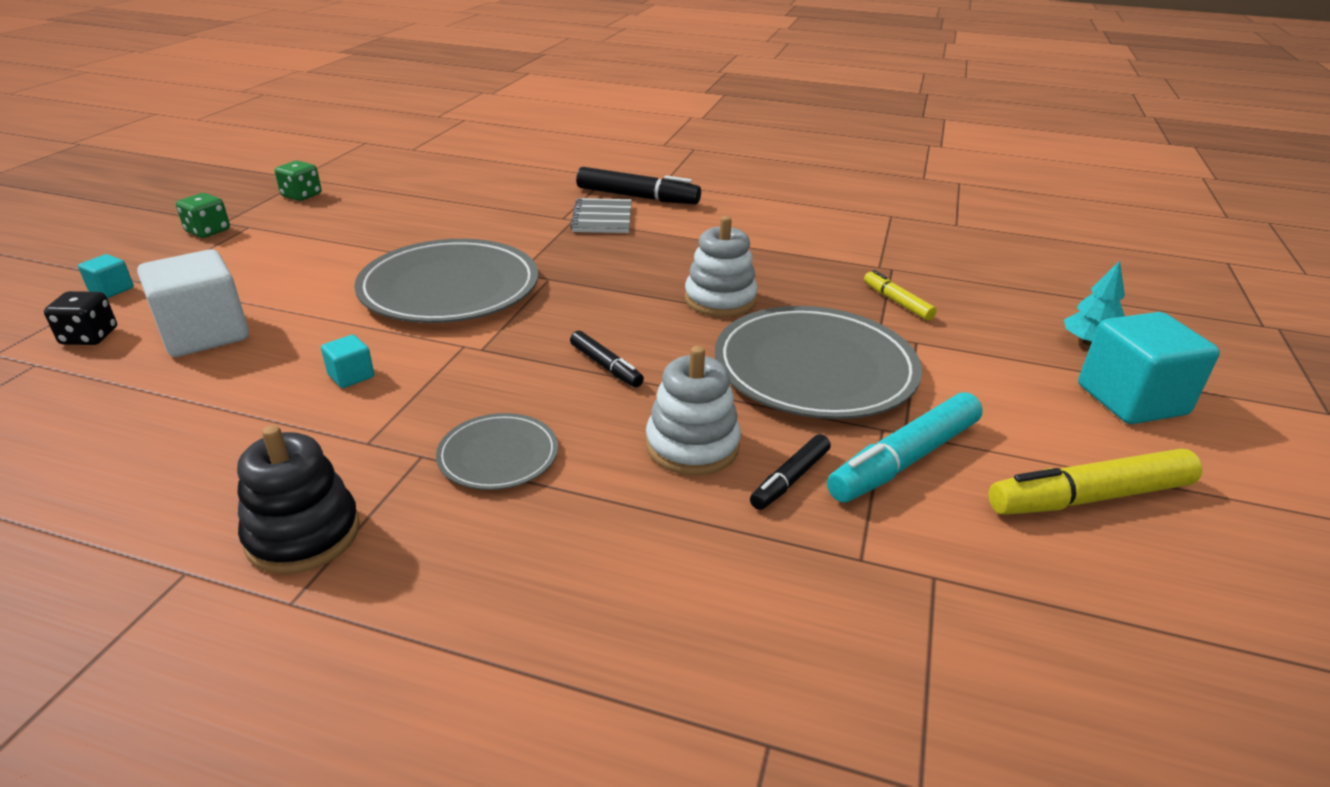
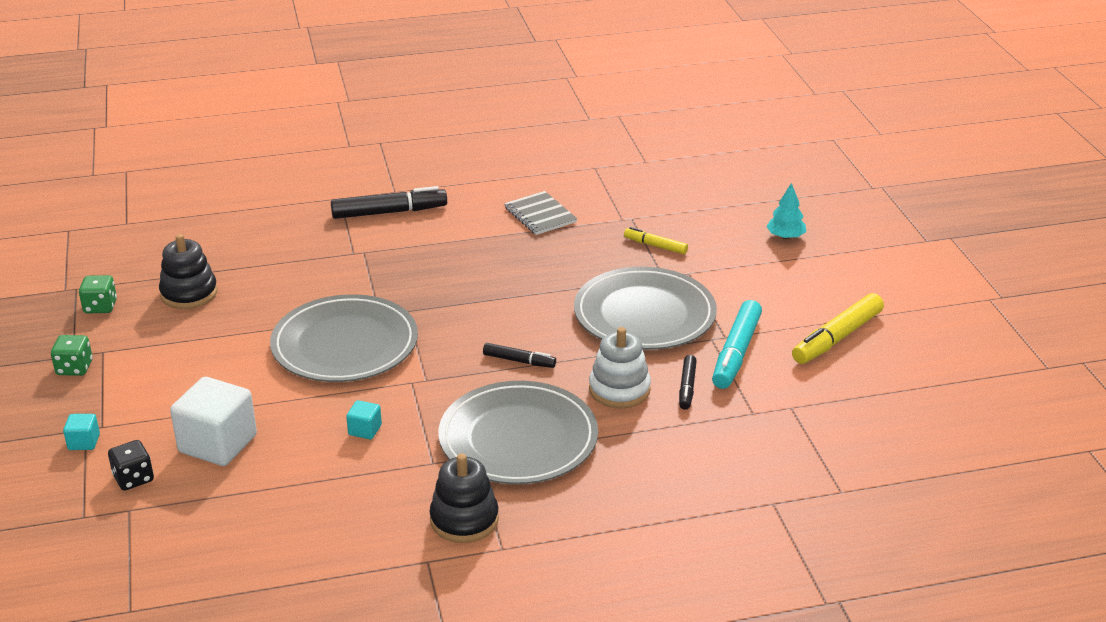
camera: 30 degrees left, 0 degrees up
(381, 206) = (189, 293): none -> black stacking toy
(498, 455) = (518, 438): grey plate -> grey plate, size x2.00
(602, 218) = (385, 243): grey notebook -> grey notebook (540, 215)
(720, 300) = (542, 285): white stacking toy -> none
(1131, 400) = (828, 269): turquoise cube -> none

